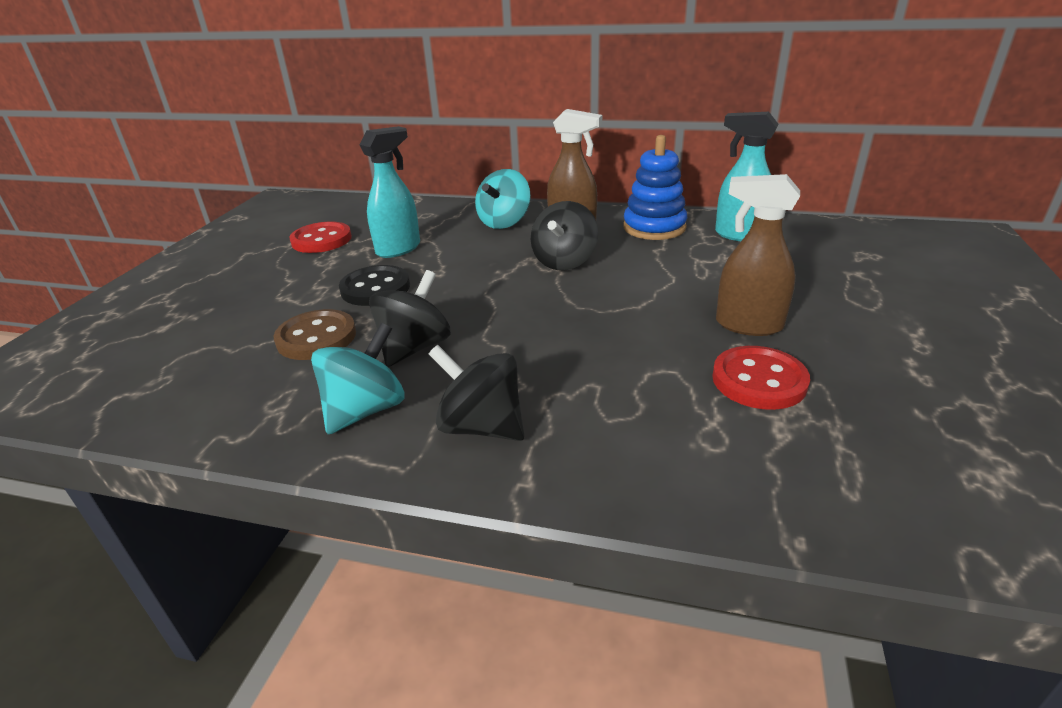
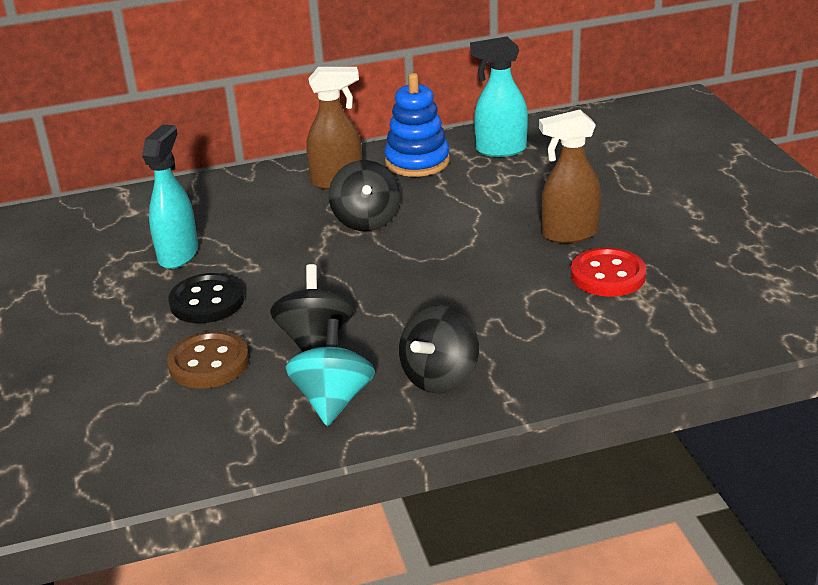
camera: 30 degrees left, 0 degrees up
(321, 240) = (72, 270): red button -> none
(481, 426) = (440, 377): black spinning top -> black spinning top turned 60 degrees counterclockwise
(504, 222) = (260, 194): turquoise spinning top -> none

